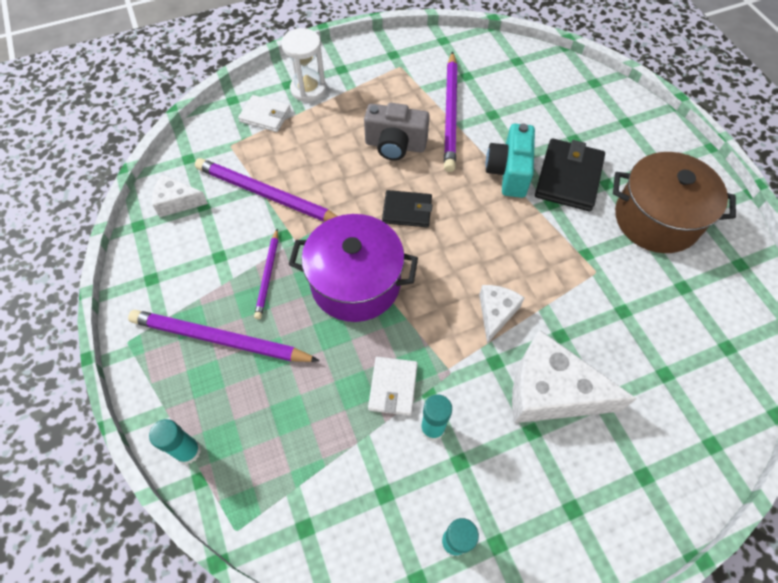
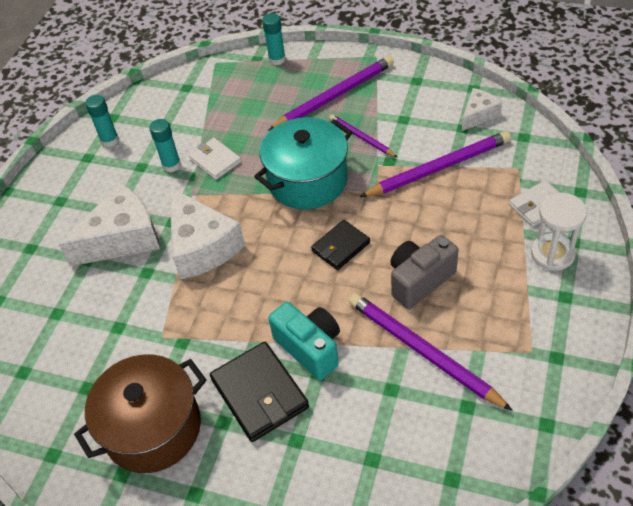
camera: 135 degrees right, 10 degrees down
(355, 283) = (307, 180): purple pot -> turquoise pot
(496, 313) = (202, 246): white cheese -> white cheese, size x1.85

